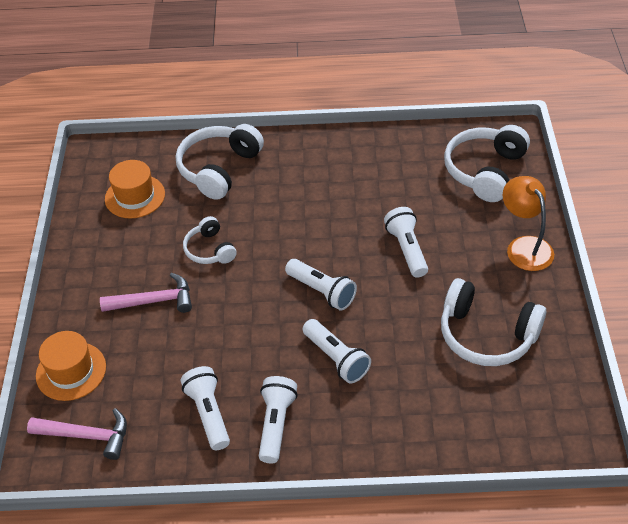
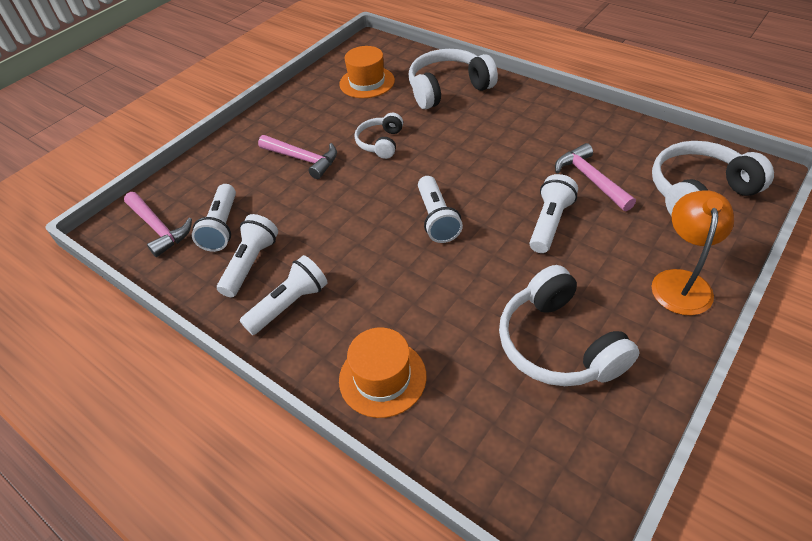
camera: 40 degrees right, 0 degrees up
(71, 371) = (199, 178): orange hat -> orange hat (382, 378)
(336, 358) = (393, 280): white flashlight -> white flashlight (222, 227)
(405, 198) = (591, 179): none -> pink hammer

